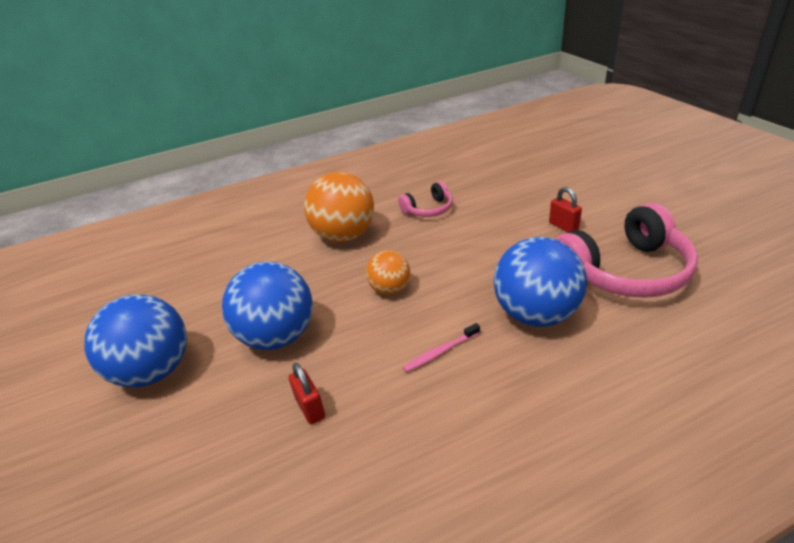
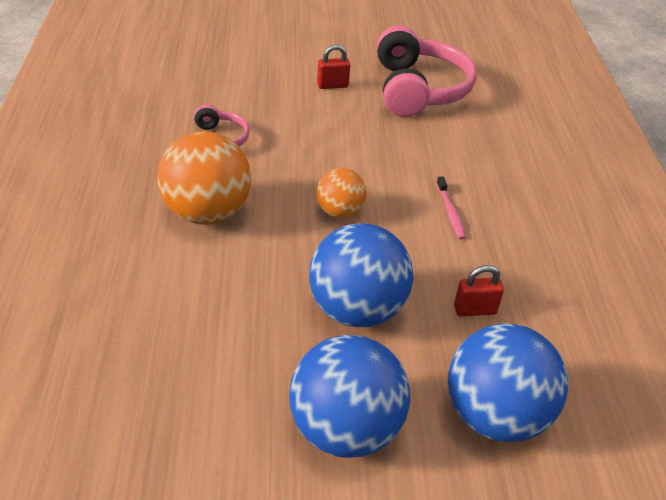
camera: 75 degrees left, 5 degrees up
(536, 314) = (438, 149): blue ball -> blue ball (495, 416)

